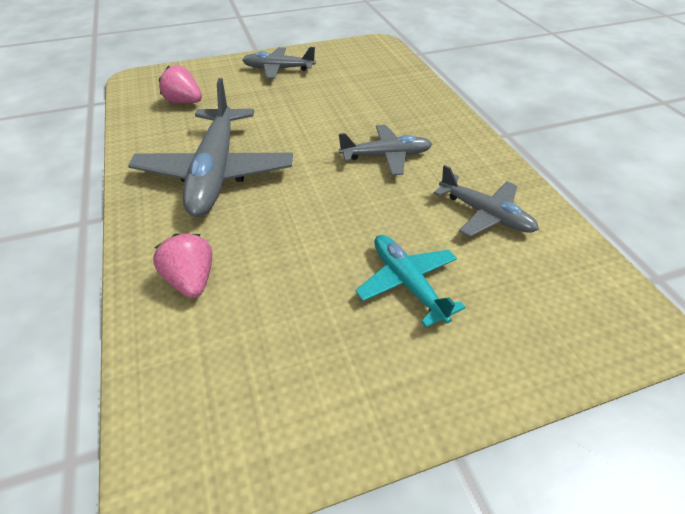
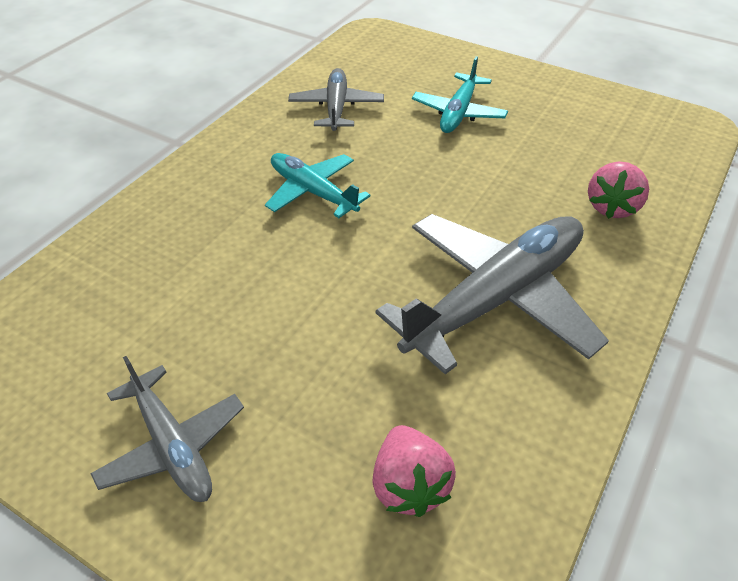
camera: 130 degrees left, 0 degrees up
(385, 156) = (313, 192): grey plane -> turquoise plane

